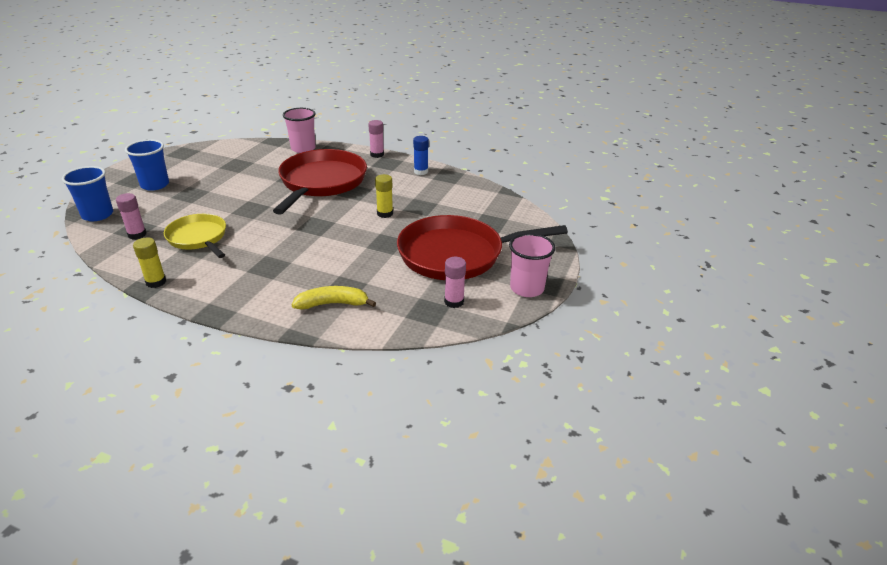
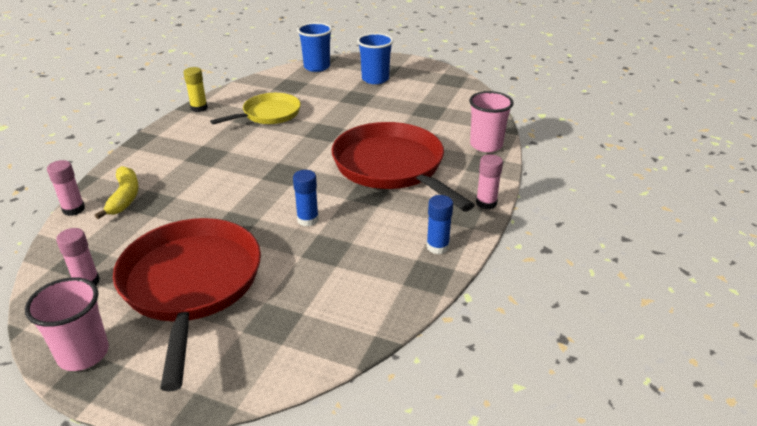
camera: 90 degrees right, 0 degrees up
(137, 234) = (280, 88): pink glue stick -> pink glue stick (73, 209)
(321, 182) = (391, 167): red pan -> red pan turned 135 degrees counterclockwise
(385, 213) = (308, 220): yellow glue stick -> blue glue stick

